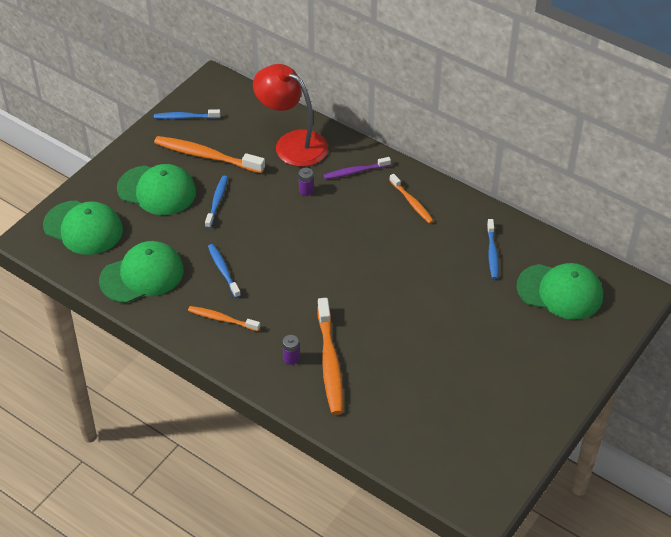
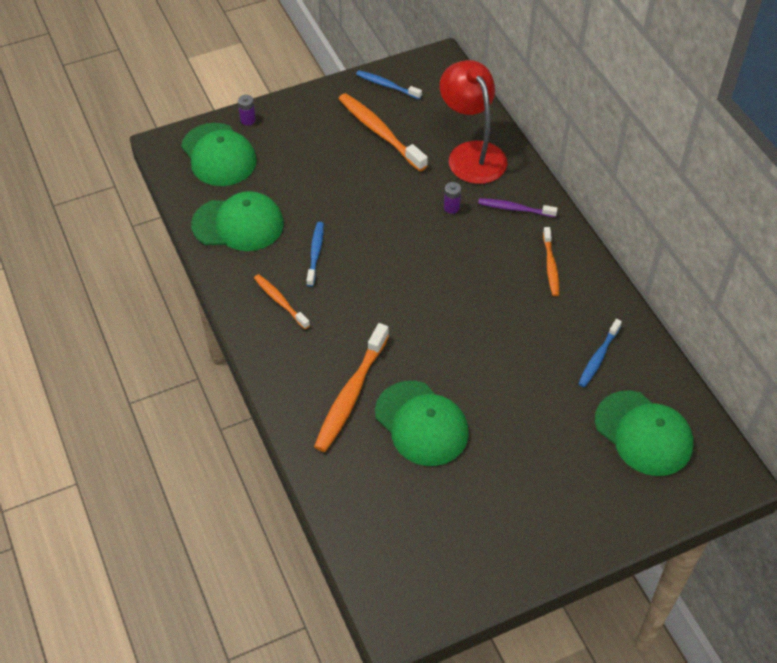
camera: 30 degrees right, 5 degrees up
(157, 190) = (310, 147): green cap -> green cap (421, 423)
(217, 201) = (358, 181): blue toothbrush -> none
(291, 358) = (317, 372): purple battery -> purple battery (248, 120)

